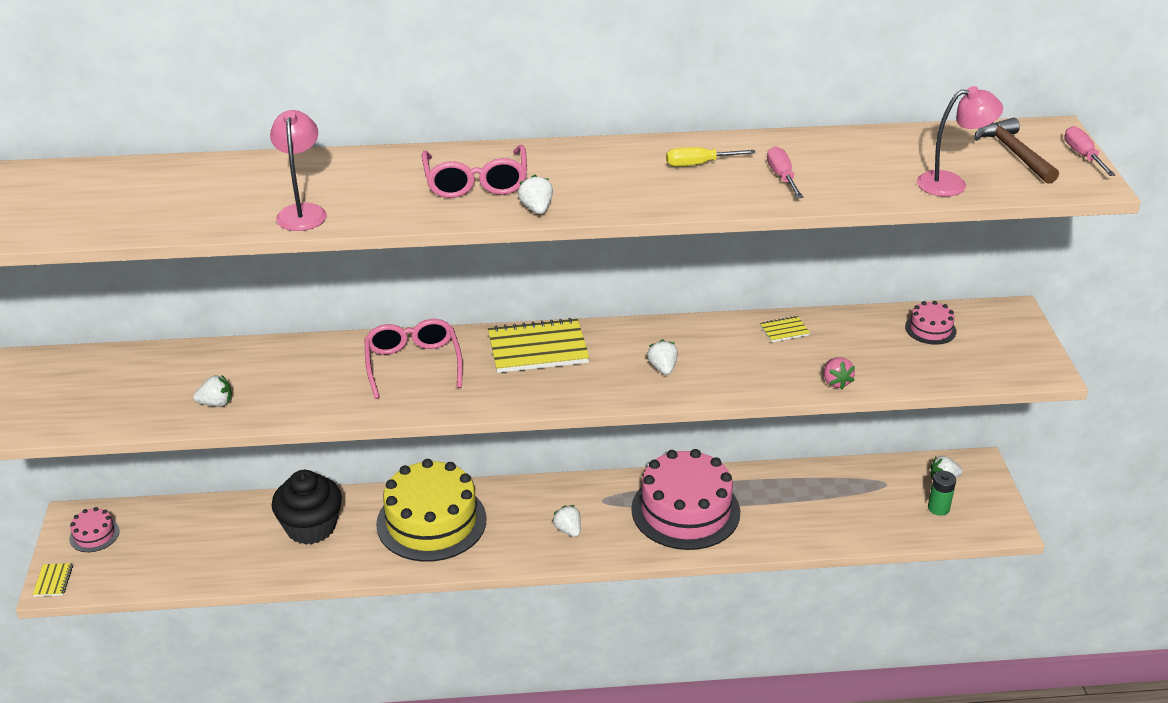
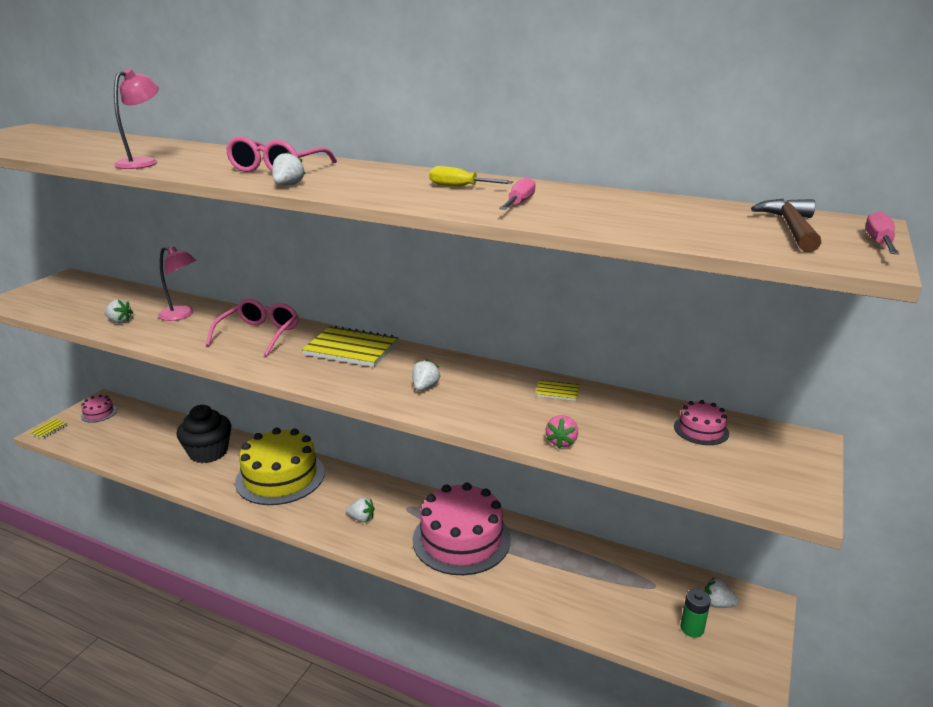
camera: 30 degrees right, 10 degrees down
(568, 530) = (361, 518): white strawberry -> white strawberry turned 105 degrees clockwise
(951, 183) = (686, 233): pink lamp -> pink lamp (182, 315)

